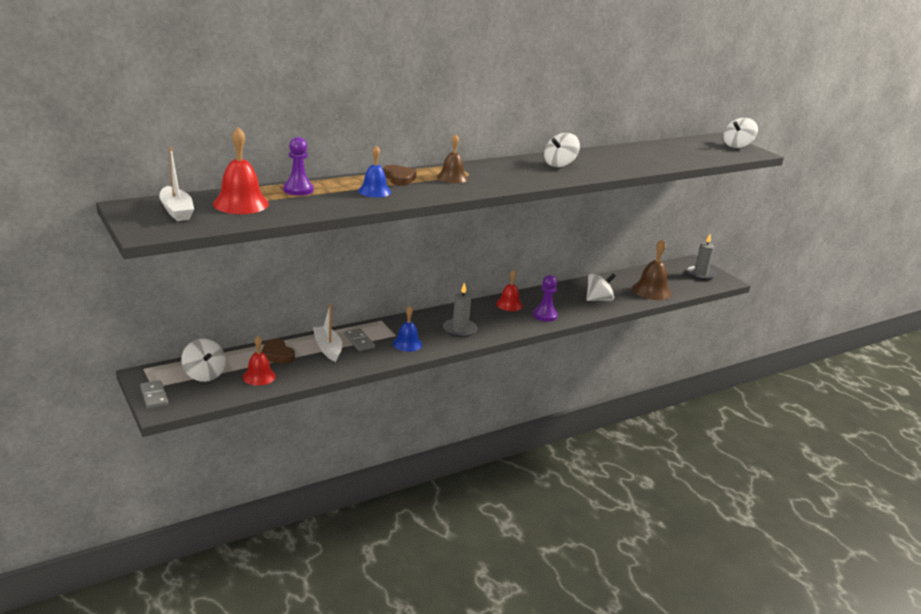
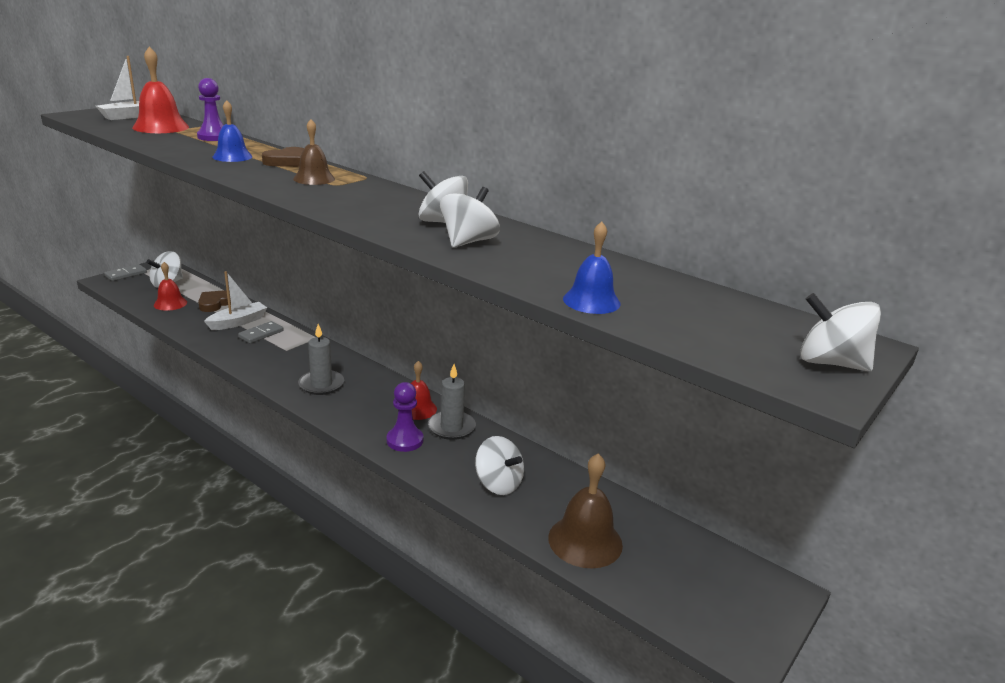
camera: 70 degrees right, 0 degrees up
(407, 344) = (268, 359): blue bell -> blue bell (591, 301)
(594, 165) = (468, 242): none -> white spinning top
(700, 274) = (732, 606): grey candle -> grey candle (451, 427)

